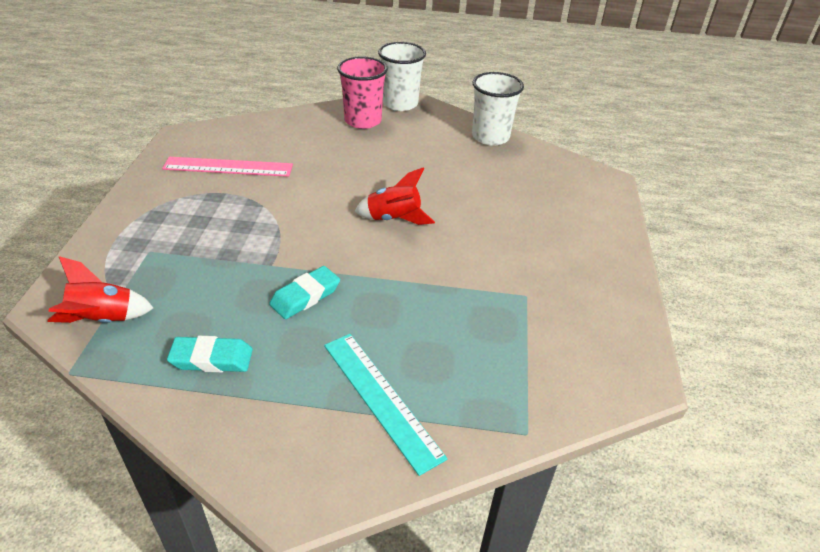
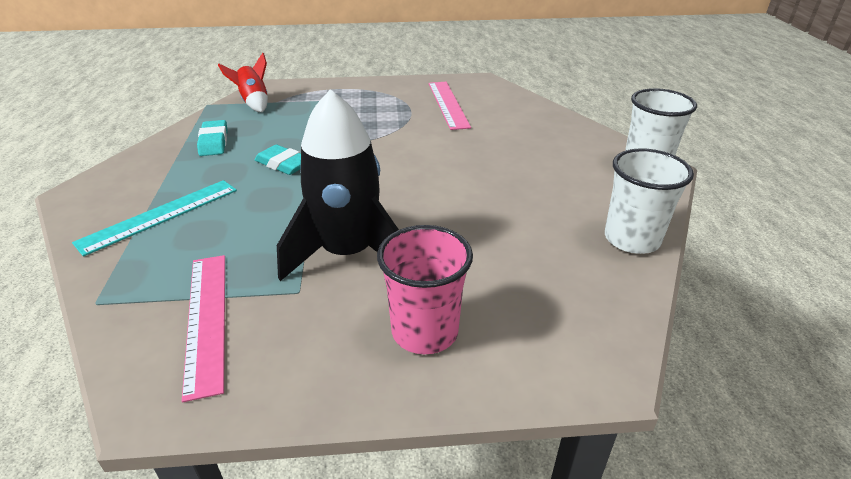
camera: 80 degrees right, 5 degrees down
(363, 121) = (583, 149): pink cup -> pink cup (425, 331)
(394, 219) = (409, 190): red rocket -> none
(481, 264) = (348, 254): none -> black rocket
(555, 350) = (206, 319): none -> pink ruler

